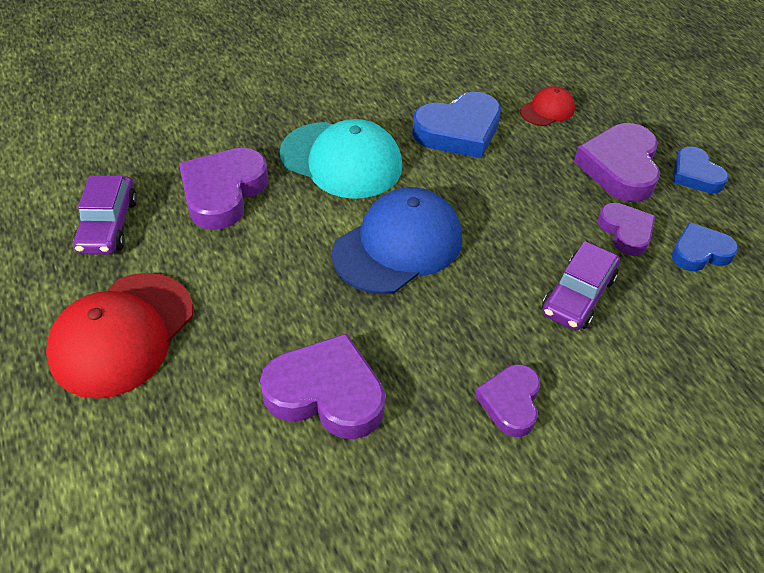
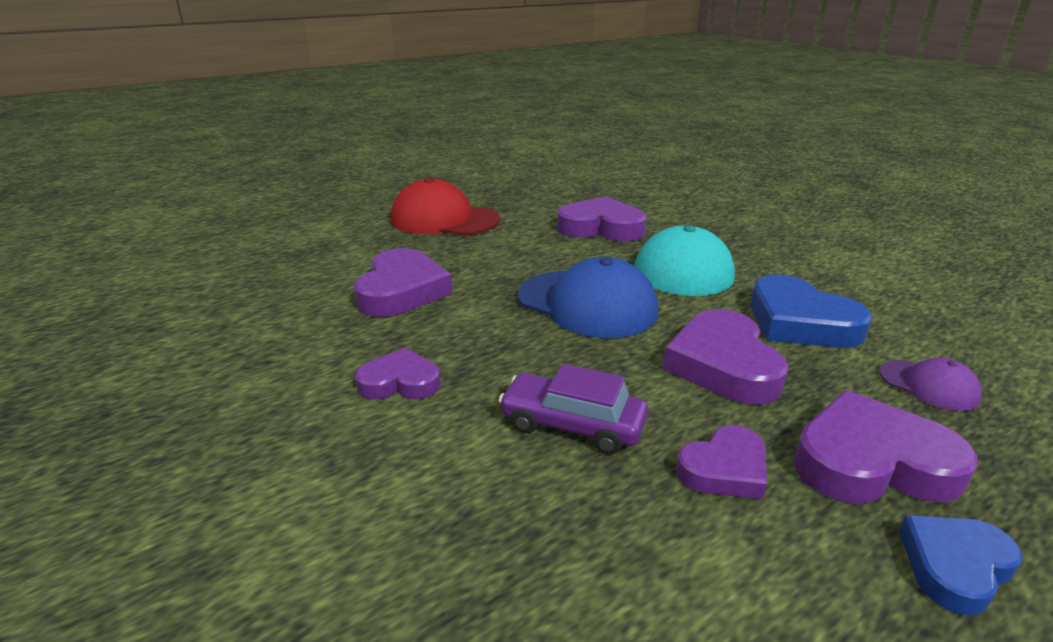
camera: 80 degrees right, 20 degrees down
(108, 225) = (541, 201): purple car -> none
(511, 192) = (723, 365): none -> purple heart
(547, 110) = (928, 385): red cap -> purple cap
(700, 252) = (738, 563): blue heart -> none

